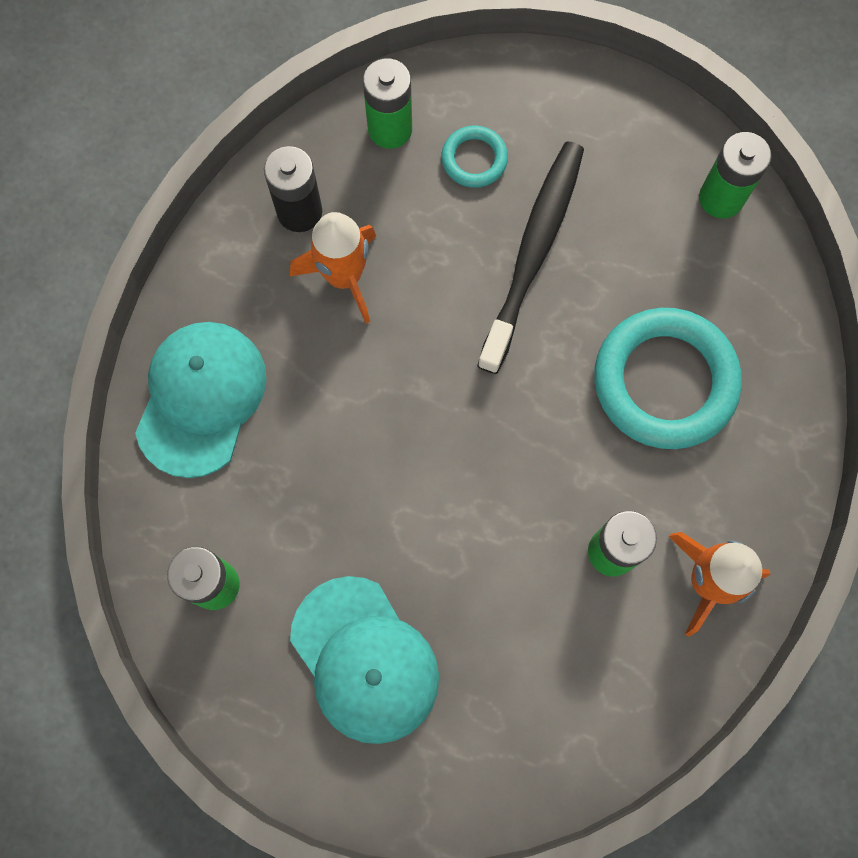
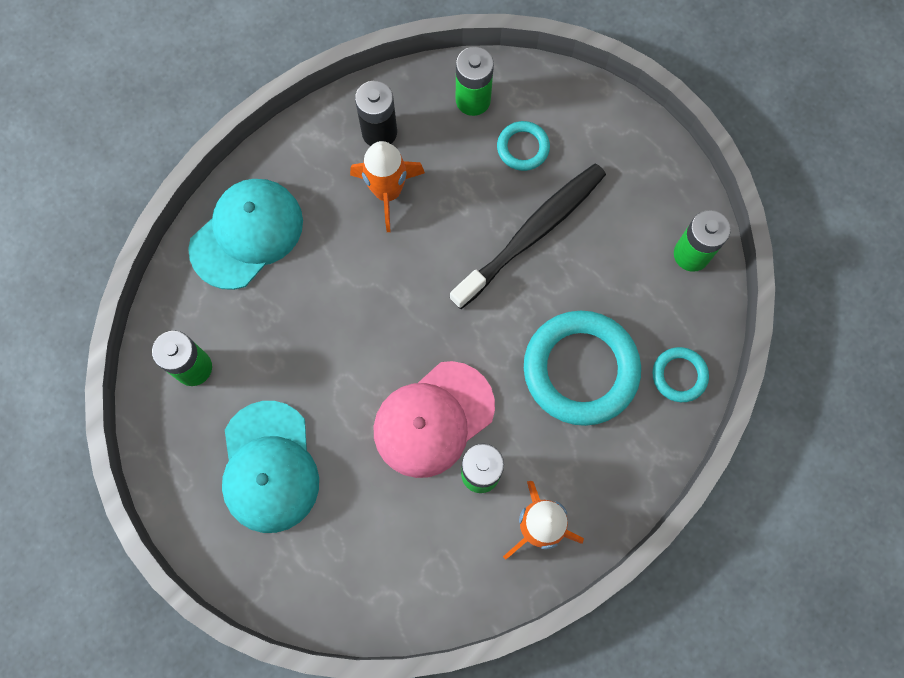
camera: 25 degrees right, 0 degrees up
(527, 514) = (433, 419): none -> pink cap
(775, 339) = (679, 375): none -> turquoise ring

